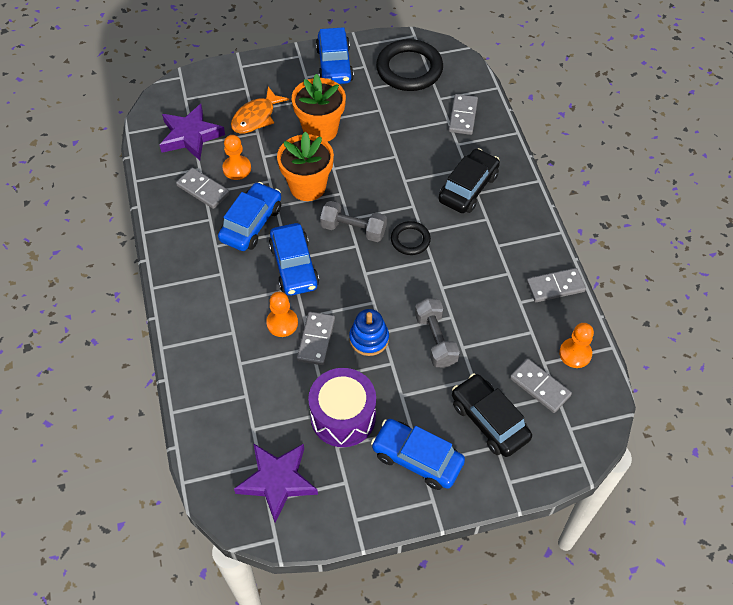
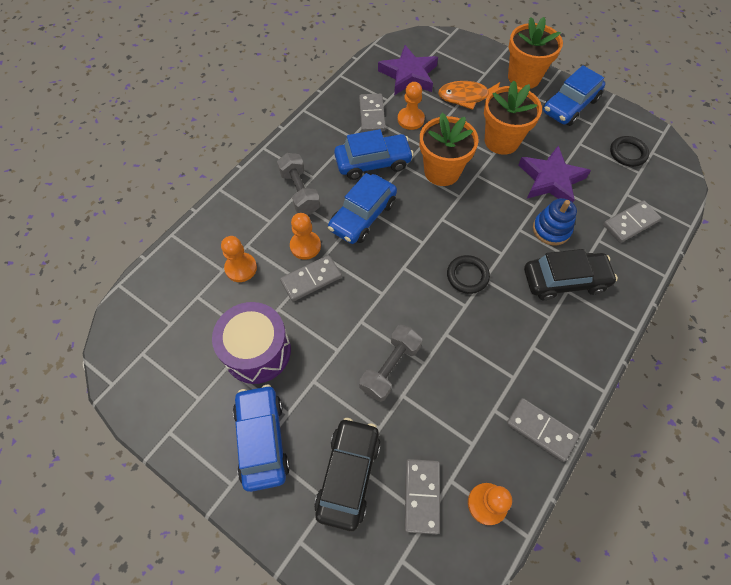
camera: 50 degrees right, 5 degrees up
(257, 381) = (241, 268): none -> orange pawn
(277, 481) = (163, 347): purple star -> purple star (550, 180)
(278, 69) = (523, 77): none -> orange flower pot
(353, 229) = (435, 229): grey dumbbell -> grey dumbbell (300, 192)
(369, 339) = (345, 316): blue stacking toy -> blue stacking toy (551, 229)
(409, 69) = (627, 153): black ring -> black ring, size x0.53

